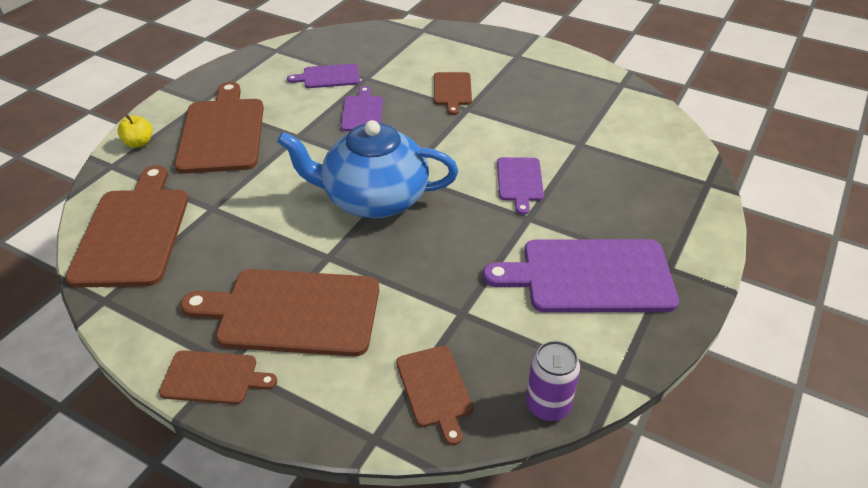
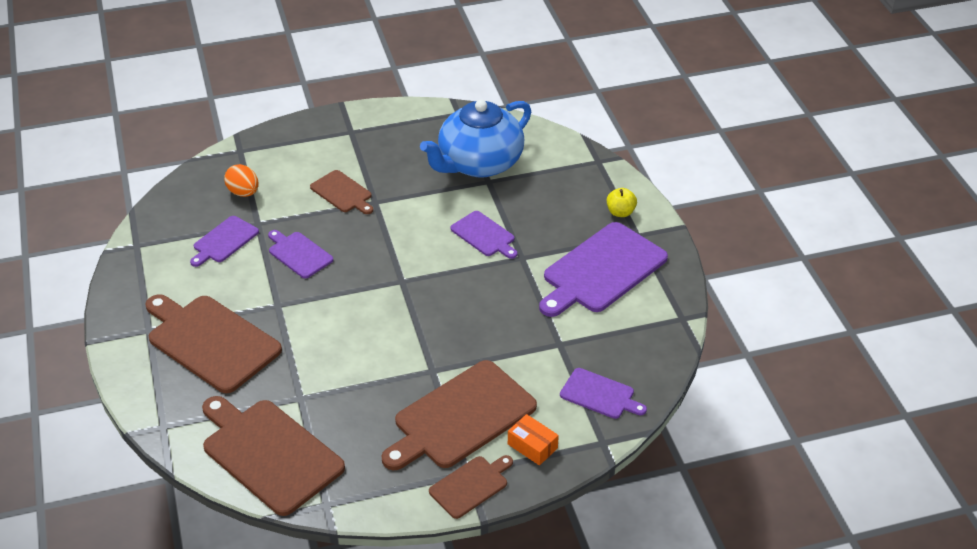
camera: 45 degrees left, 0 degrees up
(139, 143) = (154, 395): yellow apple -> yellow apple (620, 212)
(310, 386) = (532, 446): none -> orange box
(374, 199) = (405, 312): blue teapot -> blue teapot (479, 163)
(386, 55) = (243, 192): none -> orange egg
(434, 389) = (599, 395): brown cutting board -> purple cutting board
(548, 405) = (665, 358): purple can -> none

